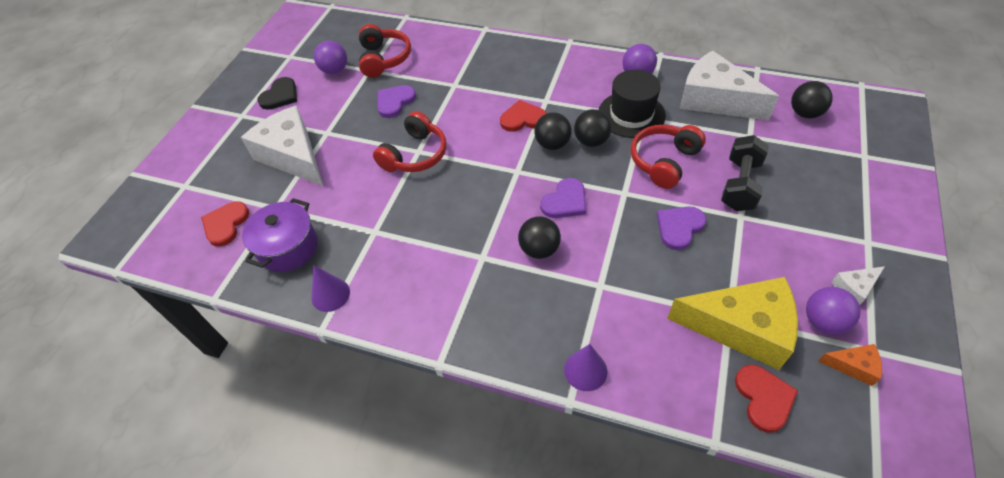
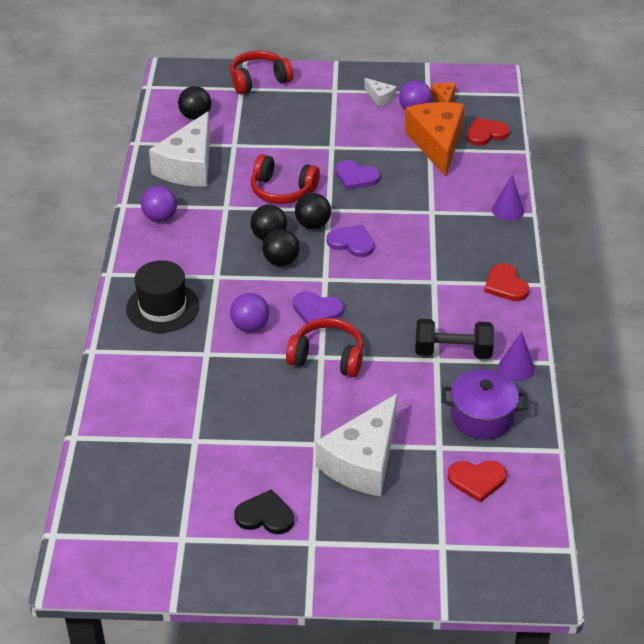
camera: 110 degrees left, 10 degrees down
(335, 70) = (202, 476): purple ball -> purple ball (250, 326)
(384, 59) = (169, 432): red headphones -> red headphones (259, 80)
(394, 102) = (249, 398): purple heart -> purple heart (316, 310)
(523, 118) = (249, 288): red heart -> red heart (505, 285)
(539, 249) = (411, 249): black ball -> black ball (313, 225)
(631, 114) = (223, 215): black hat -> black hat (162, 307)
(740, 185) = (296, 148): black dumbbell -> black dumbbell (453, 352)
(741, 328) = (437, 144): yellow cheese -> orange cheese

